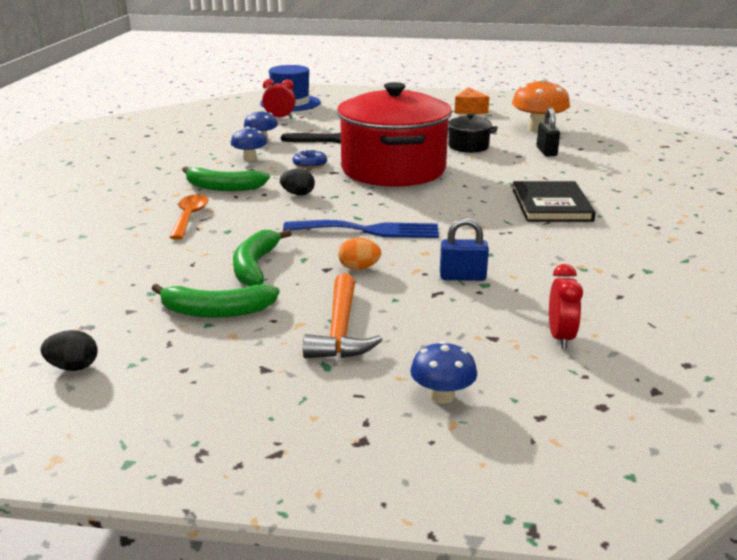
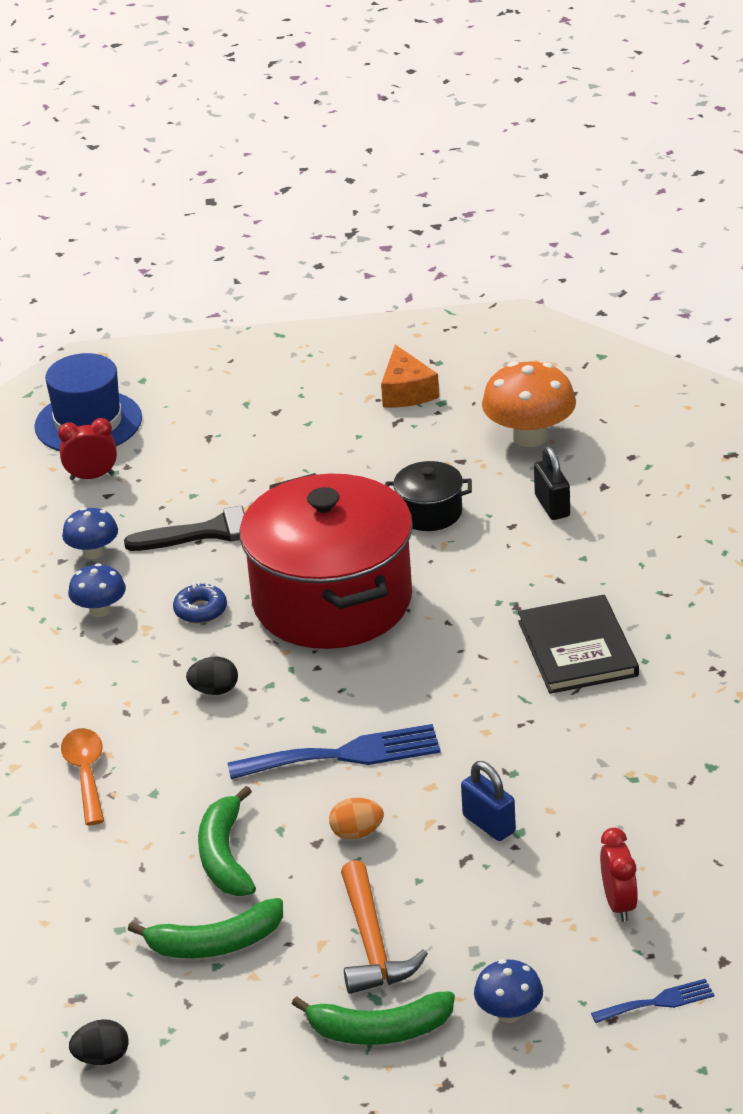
camera: 10 degrees left, 10 degrees up
(223, 187) = (98, 695): green banana -> green banana (380, 1030)
(462, 277) = (489, 824): blue padlock -> blue padlock turned 60 degrees clockwise
(588, 411) = (658, 1002): none -> blue fork

